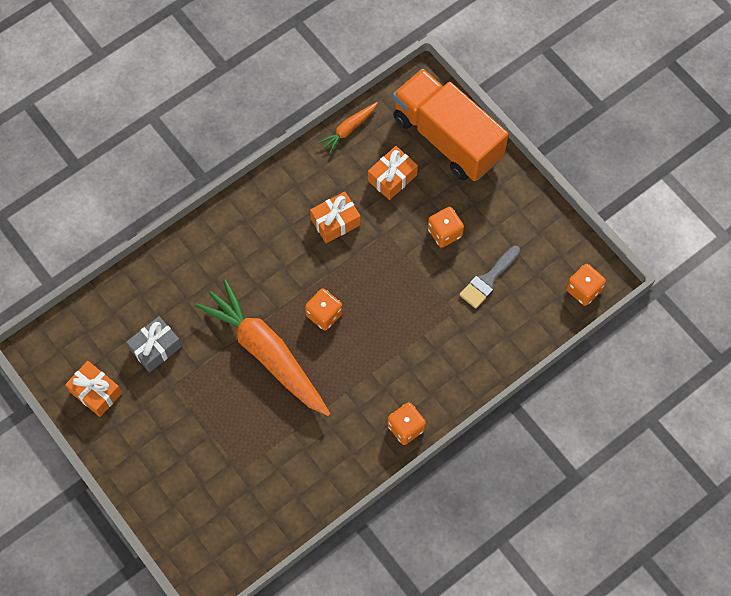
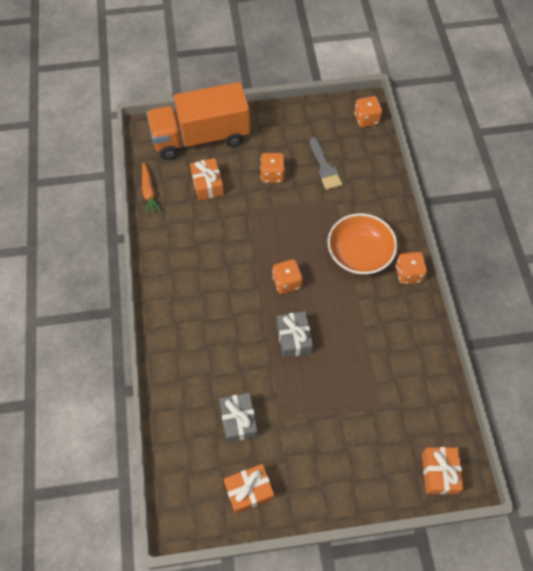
camera: 60 degrees left, 5 degrees down
(266, 353) = (294, 338): orange carrot -> grey gift
(335, 222) = (217, 237): orange gift -> orange gift (439, 473)
(401, 367) = (359, 253): none -> orange bowl

